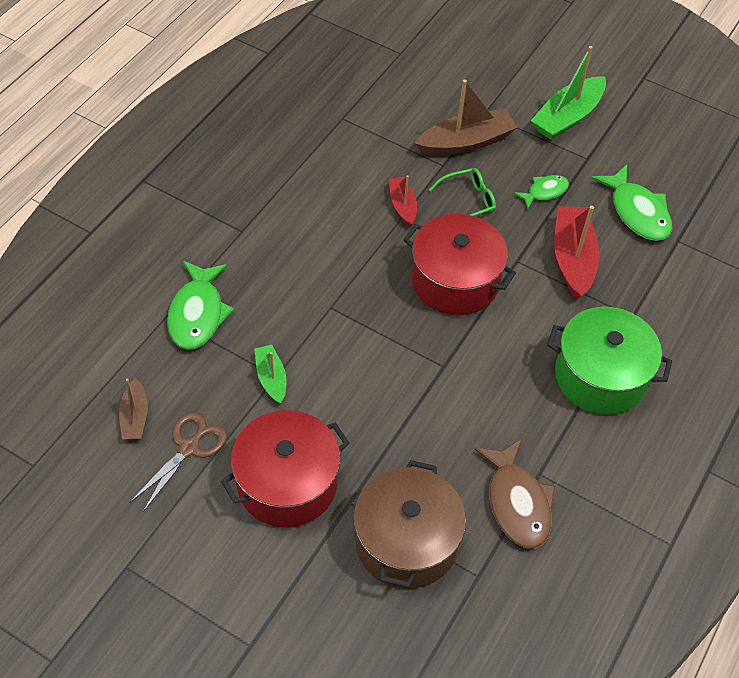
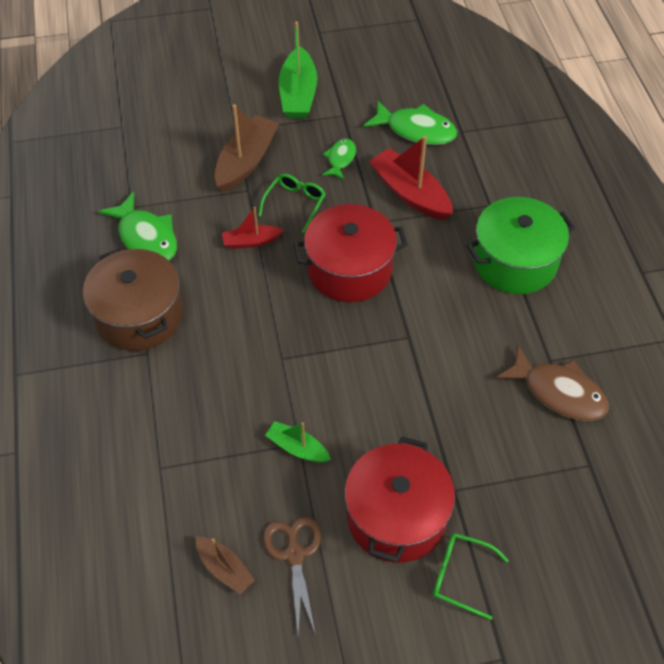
camera: 40 degrees left, 0 degrees up
(197, 313) = (184, 445): green fish -> green fish (146, 237)
(285, 564) = (461, 576): none -> green glasses
(402, 205) = (251, 241): red boat -> red boat turned 45 degrees counterclockwise
(406, 542) = (521, 484): brown pot -> brown pot (139, 316)

